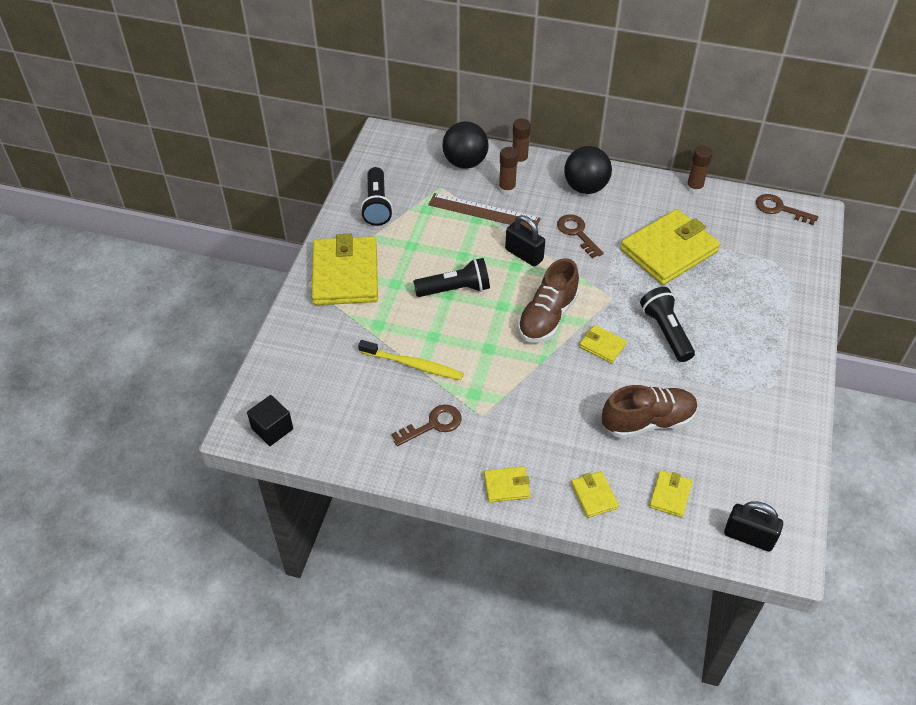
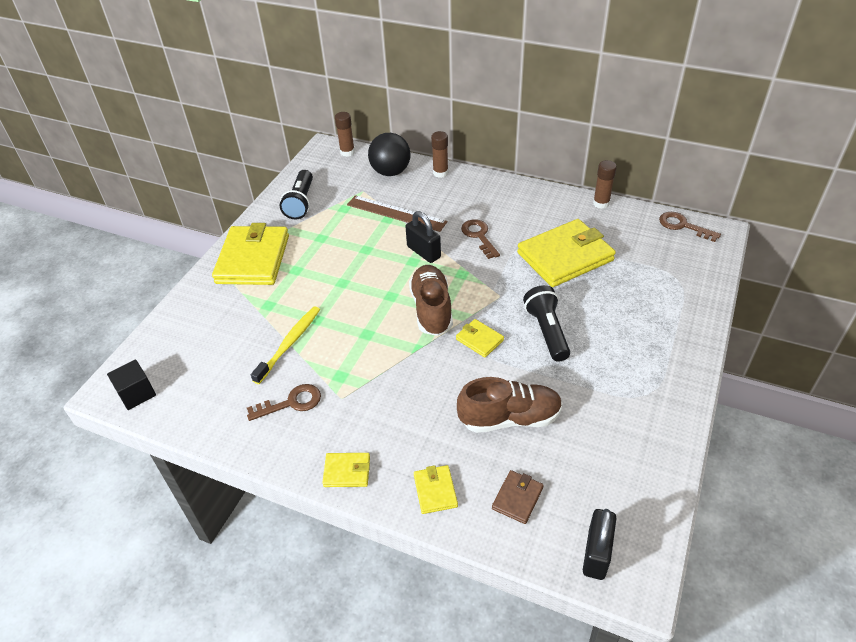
camera: 10 degrees right, 5 degrees down
(413, 365) = (289, 344): yellow toothbrush -> yellow toothbrush turned 90 degrees counterclockwise
(455, 289) = (350, 278): black flashlight -> none
(507, 189) = (423, 195): brown glue stick -> brown glue stick (347, 152)
(547, 317) = (431, 309): brown shoe -> brown shoe turned 135 degrees clockwise
(585, 187) = (496, 198): black ball -> none
(670, 495) = (517, 498): yellow wallet -> brown wallet
(748, 536) = (596, 554): black padlock -> black padlock turned 75 degrees clockwise

